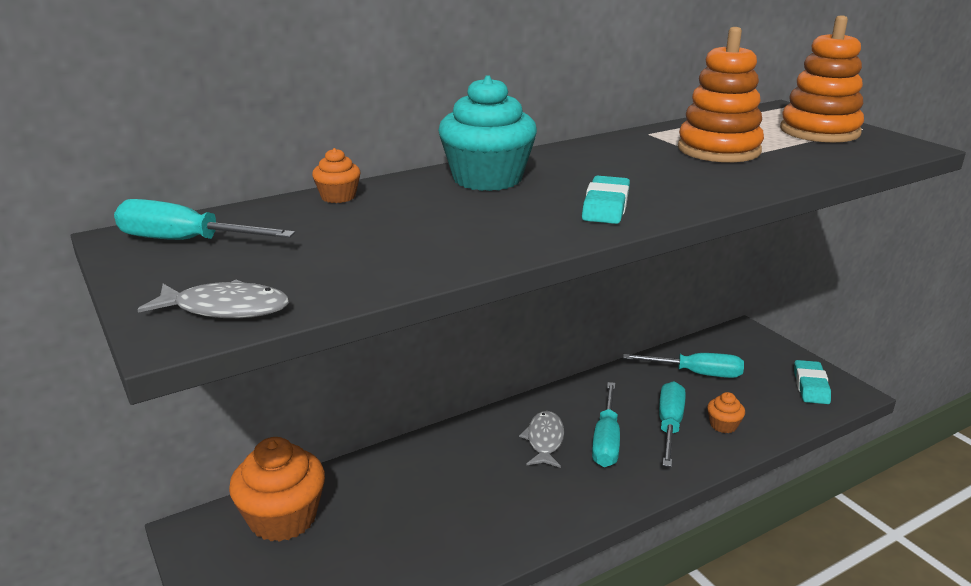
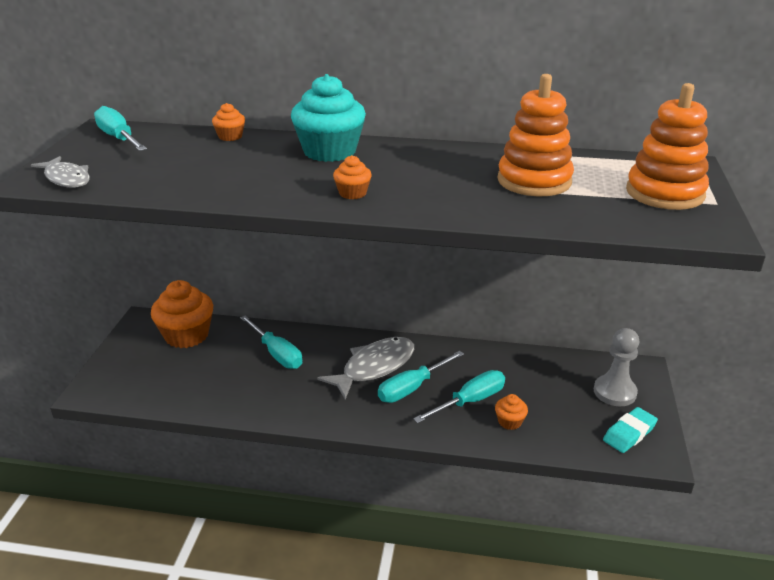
camera: 40 degrees right, 5 degrees up
(544, 440) = (374, 367): grey fish -> grey fish, size x1.59
(605, 207) = (352, 193): turquoise eraser -> orange cupcake
(696, 373) = (547, 379): turquoise screwdriver -> turquoise screwdriver (277, 354)
(755, 359) = (614, 392): none -> grey pawn

